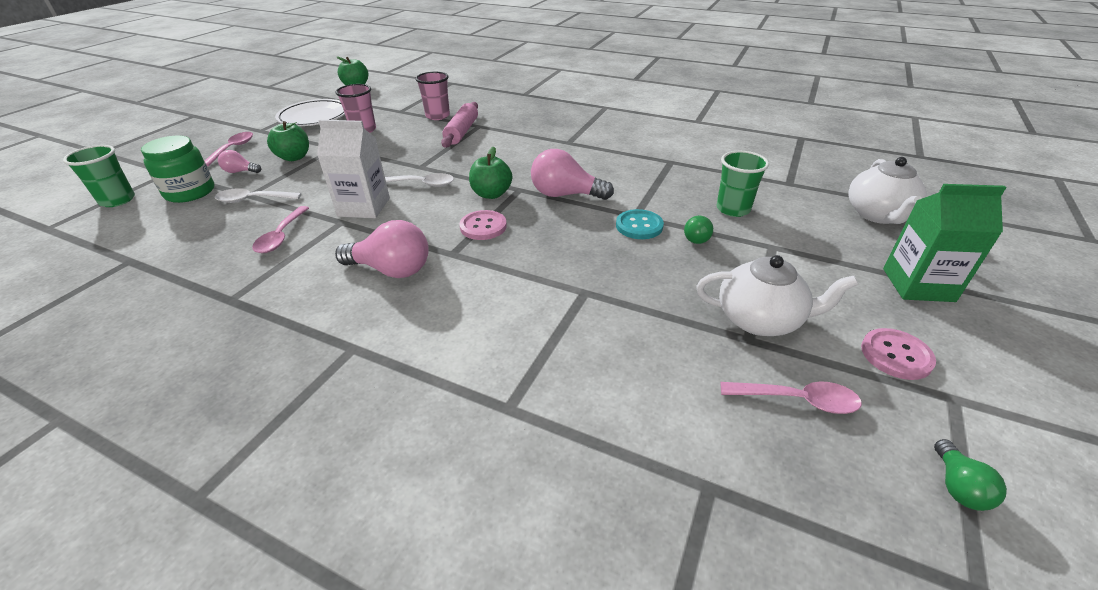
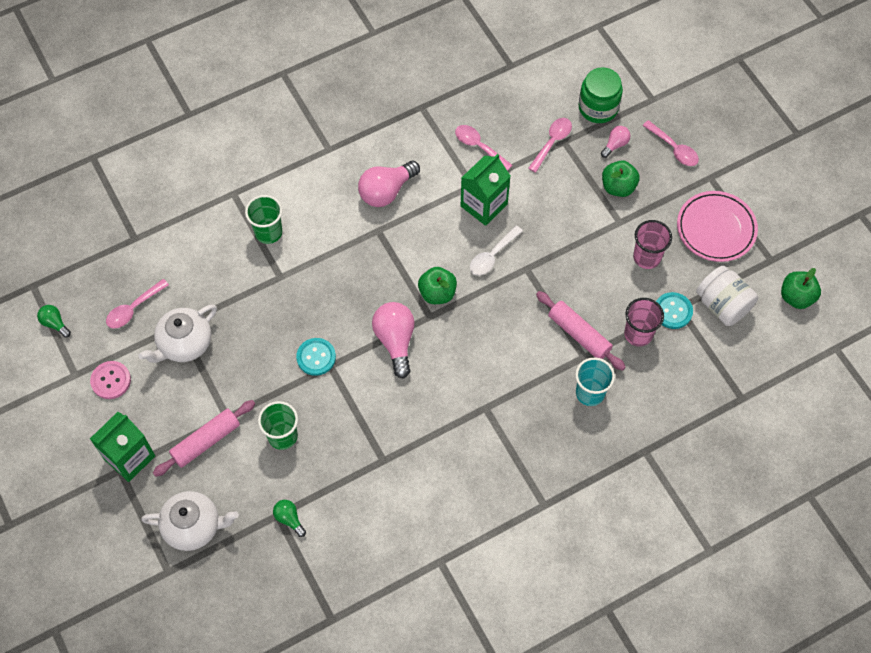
camera: 125 degrees right, 25 degrees up
(117, 200) = (617, 64): green cup -> green cup (268, 232)
(253, 200) = (552, 142): white spoon -> pink spoon
(314, 117) = (716, 229): white plate -> pink plate
(364, 207) = (484, 205): white carton -> green carton
(384, 101) = (722, 305): none -> white jar
(405, 112) = (673, 311): none -> turquoise button
(483, 226) = (395, 263): pink button -> none
(505, 116) = (590, 393): none -> turquoise cup
(565, 195) = (395, 341): pink light bulb -> pink light bulb turned 60 degrees counterclockwise
(696, 237) = (274, 380): green light bulb -> green light bulb (289, 519)
(813, 246) = (206, 441): none -> pink rolling pin
(878, 215) = (193, 526): white teapot -> white teapot turned 135 degrees clockwise

